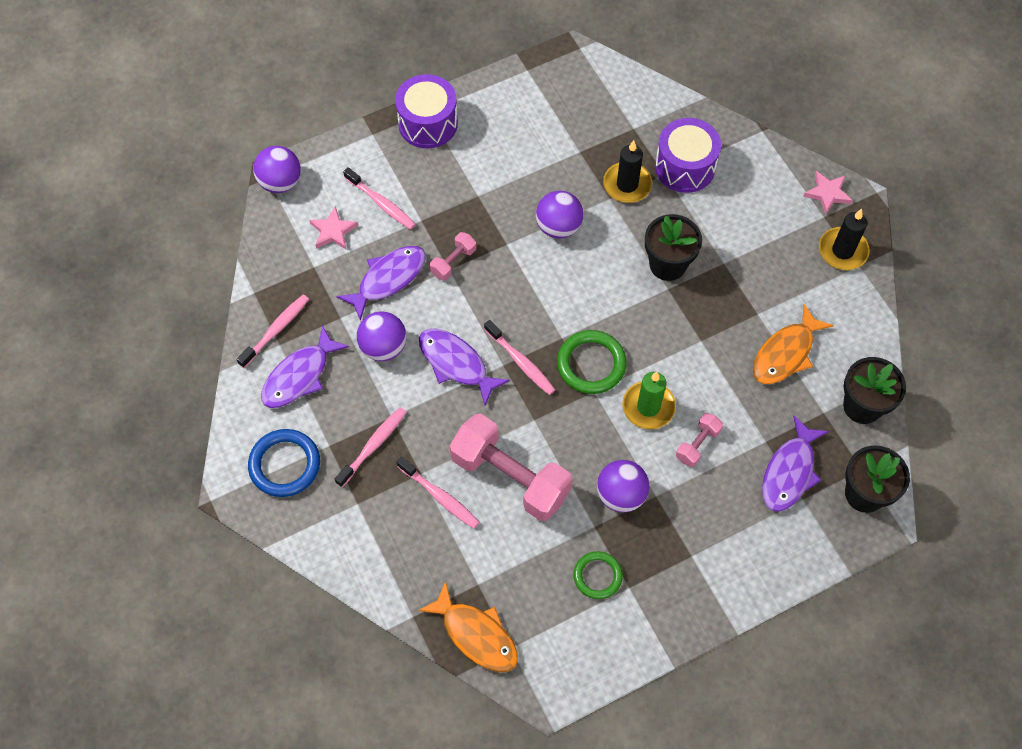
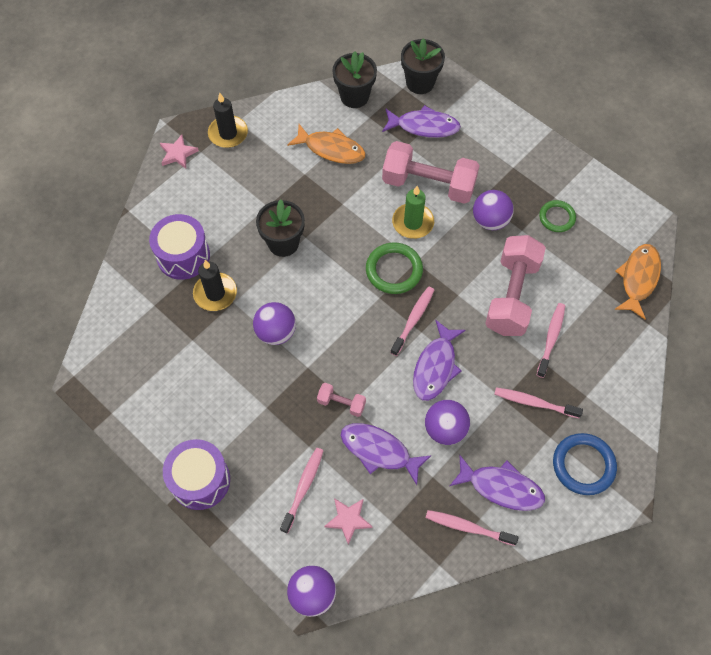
camera: 110 degrees left, 0 degrees up
(697, 444) = (428, 184): pink dumbbell -> pink dumbbell, size x2.18

